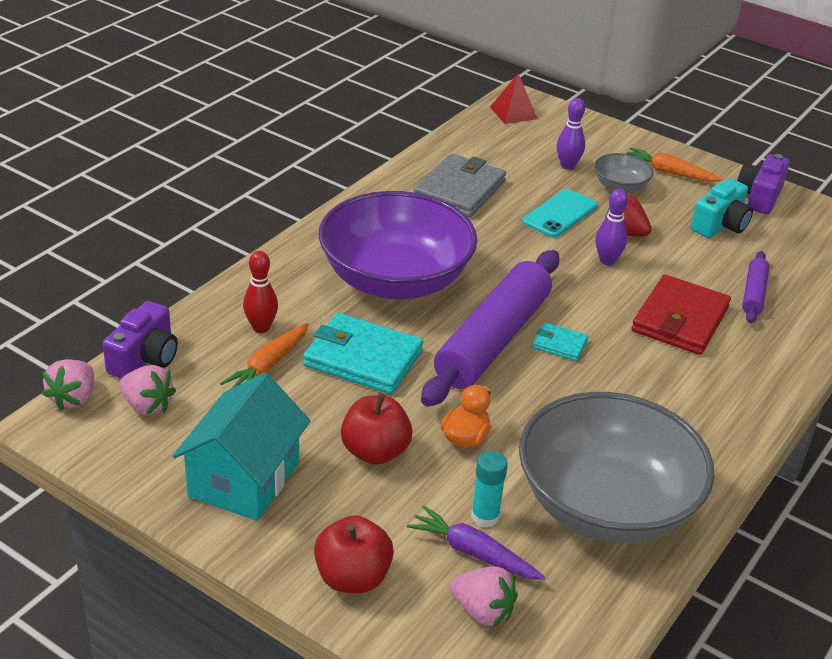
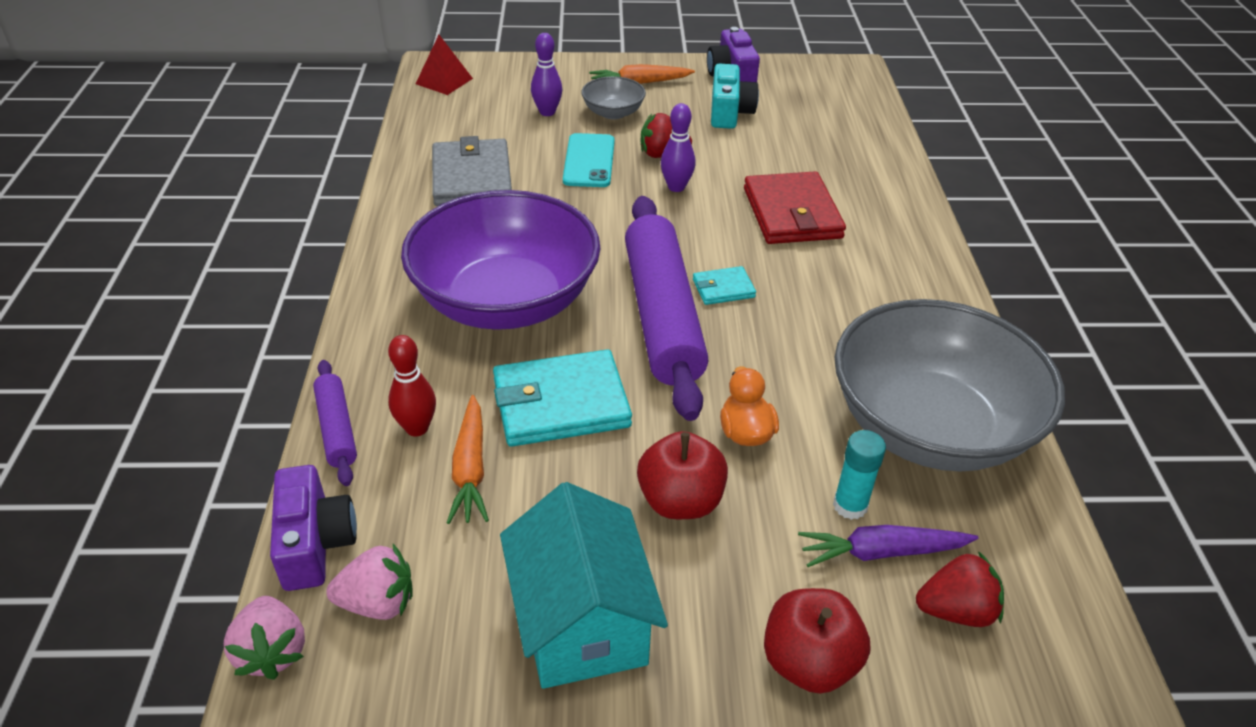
camera: 35 degrees left, 5 degrees up
(482, 611) = (956, 610): pink strawberry -> red strawberry
(754, 294) = (820, 162): purple rolling pin -> purple rolling pin (337, 429)

